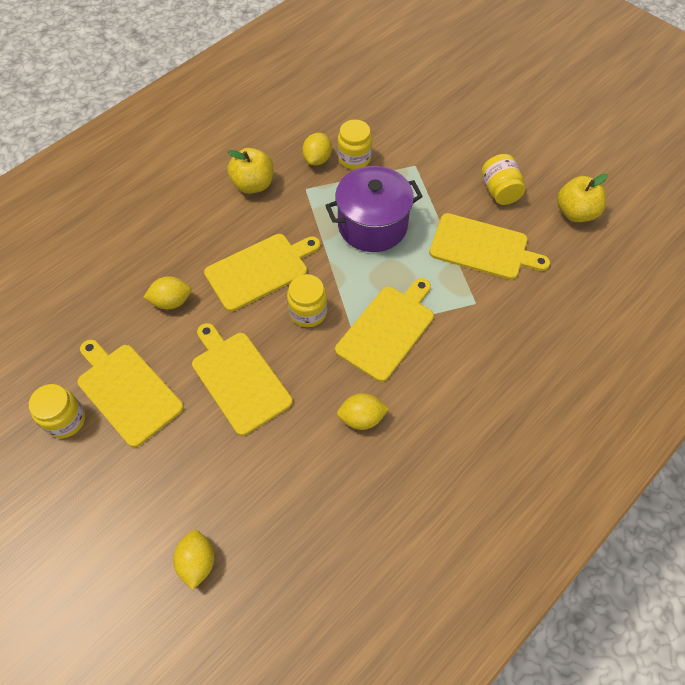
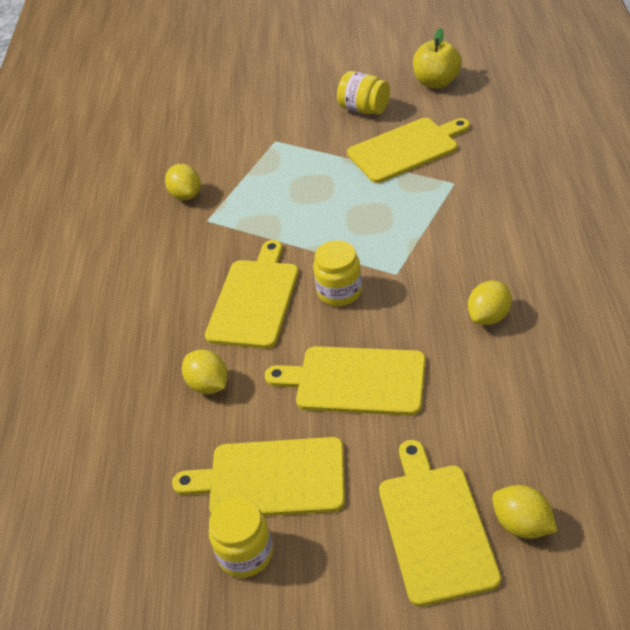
camera: 40 degrees left, 15 degrees down
(171, 301) = (208, 385): yellow lemon -> yellow lemon turned 75 degrees counterclockwise
(253, 184) = (154, 252): yellow apple -> none
(354, 158) = (218, 172): yellow jar -> none
(372, 225) = (301, 200): purple pot -> none
(387, 329) = (418, 250): yellow cutting board -> yellow cutting board (435, 527)

